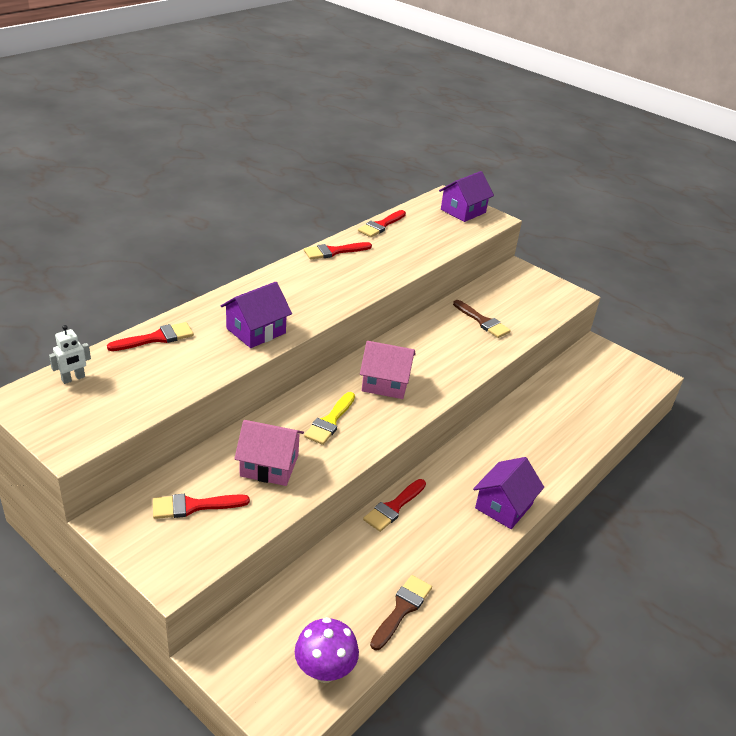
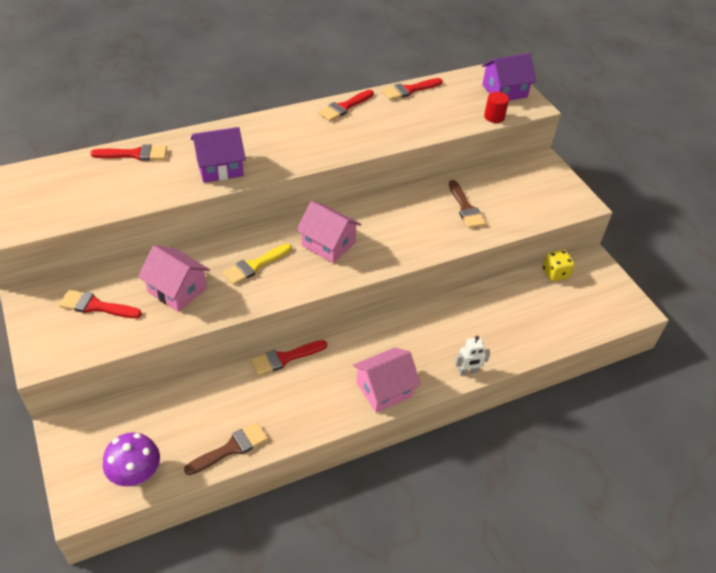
camera: 25 degrees right, 10 degrees up
(73, 378) = (48, 174): white robot -> white robot (468, 371)
(333, 251) = (344, 107): red brush -> red brush turned 45 degrees counterclockwise
(471, 234) = (494, 117): none -> red cylinder
(504, 506) = (384, 389): purple house -> pink house
(573, 364) = (555, 273): none -> yellow dice

